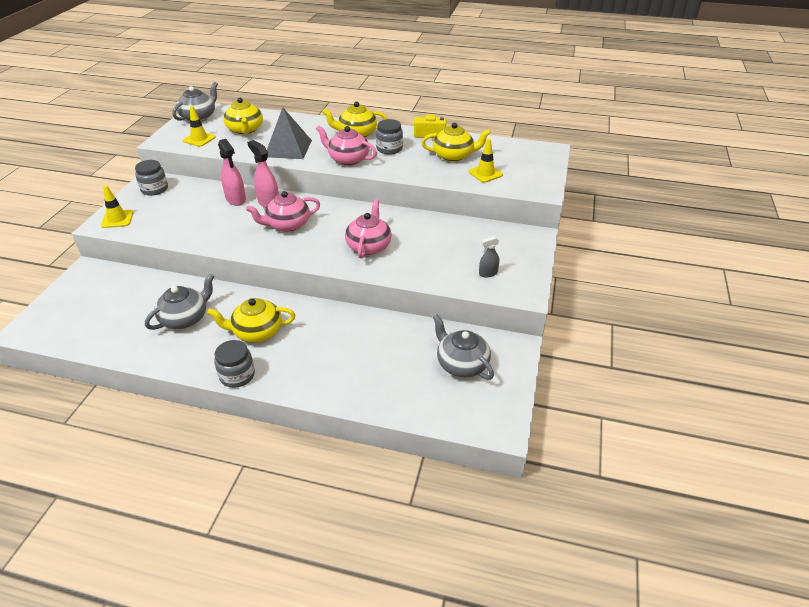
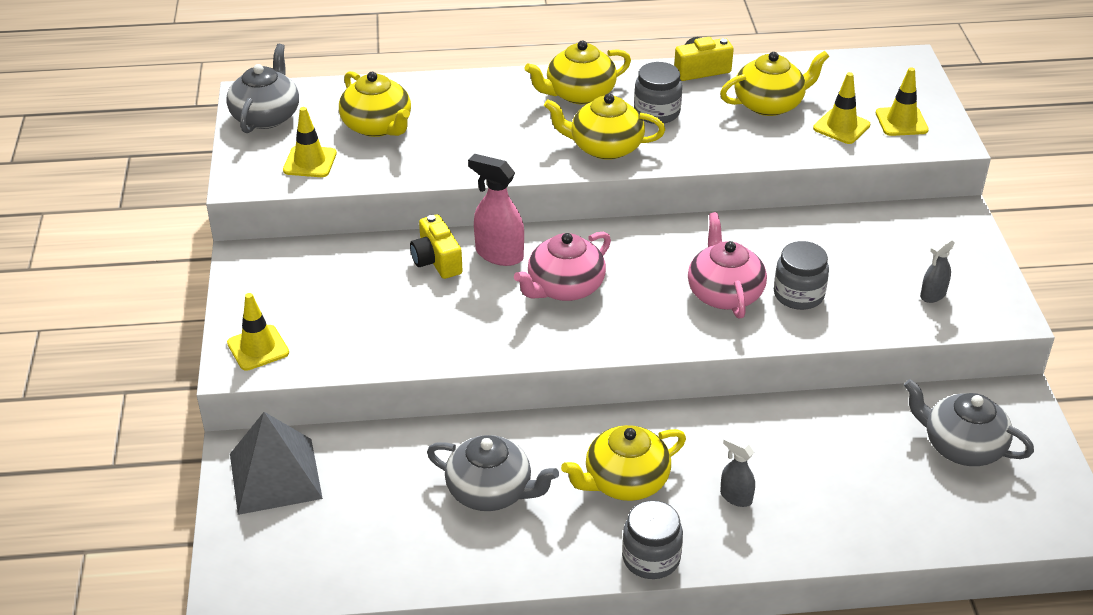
camera: 20 degrees left, 0 degrees up
(154, 189) = (272, 275): grey jar -> grey jar (798, 295)
(185, 318) = (491, 491): grey teapot -> grey teapot turned 90 degrees clockwise
(236, 199) = (436, 261): pink spray bottle -> yellow camera
(288, 148) = (486, 147): grey pyramid -> grey pyramid (275, 475)
(309, 356) = (735, 497): none -> grey spray bottle
(348, 159) = (605, 147): pink teapot -> yellow teapot
(522, 177) = (901, 122): none -> yellow traffic cone

